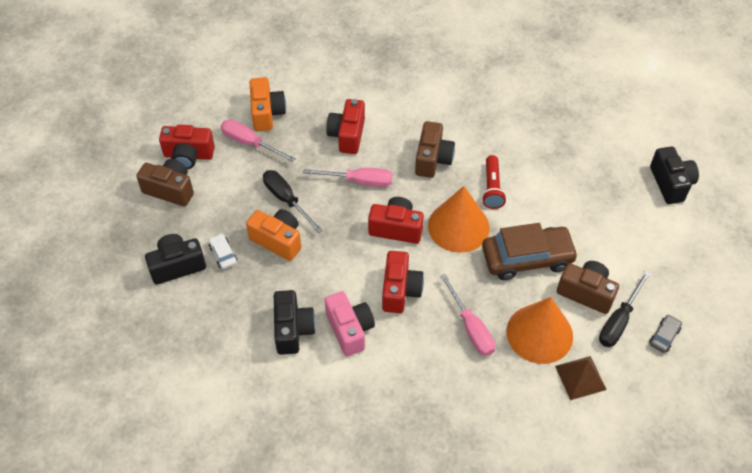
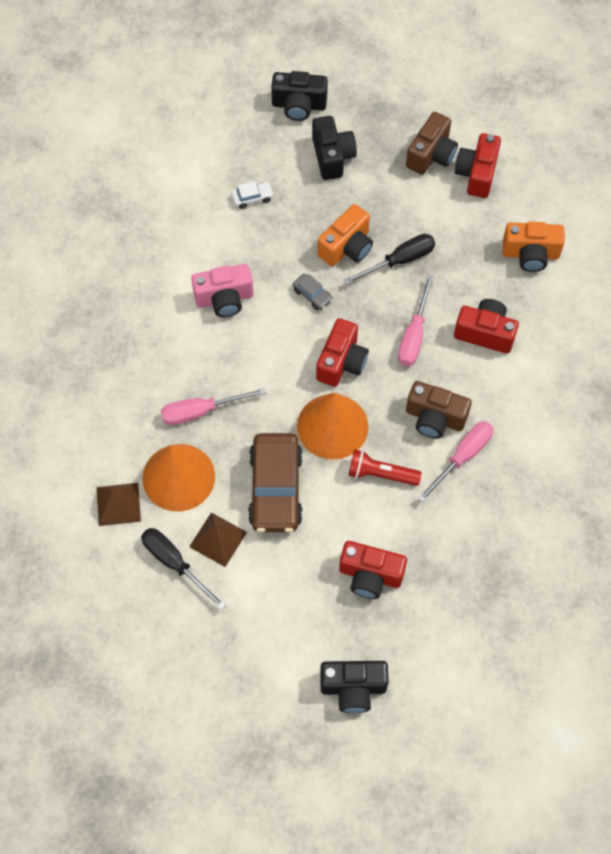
camera: 100 degrees right, 10 degrees up
(223, 254) = (338, 196): white car -> white car (252, 198)
(250, 143) = (487, 233): pink screwdriver -> pink screwdriver (462, 457)
(293, 330) = (236, 249): black camera -> black camera (299, 105)
(400, 290) = (261, 352): red camera -> red camera (370, 575)
(586, 293) = (218, 539): brown camera -> brown pyramid
(664, 336) = (145, 606): grey car -> grey car (312, 295)

